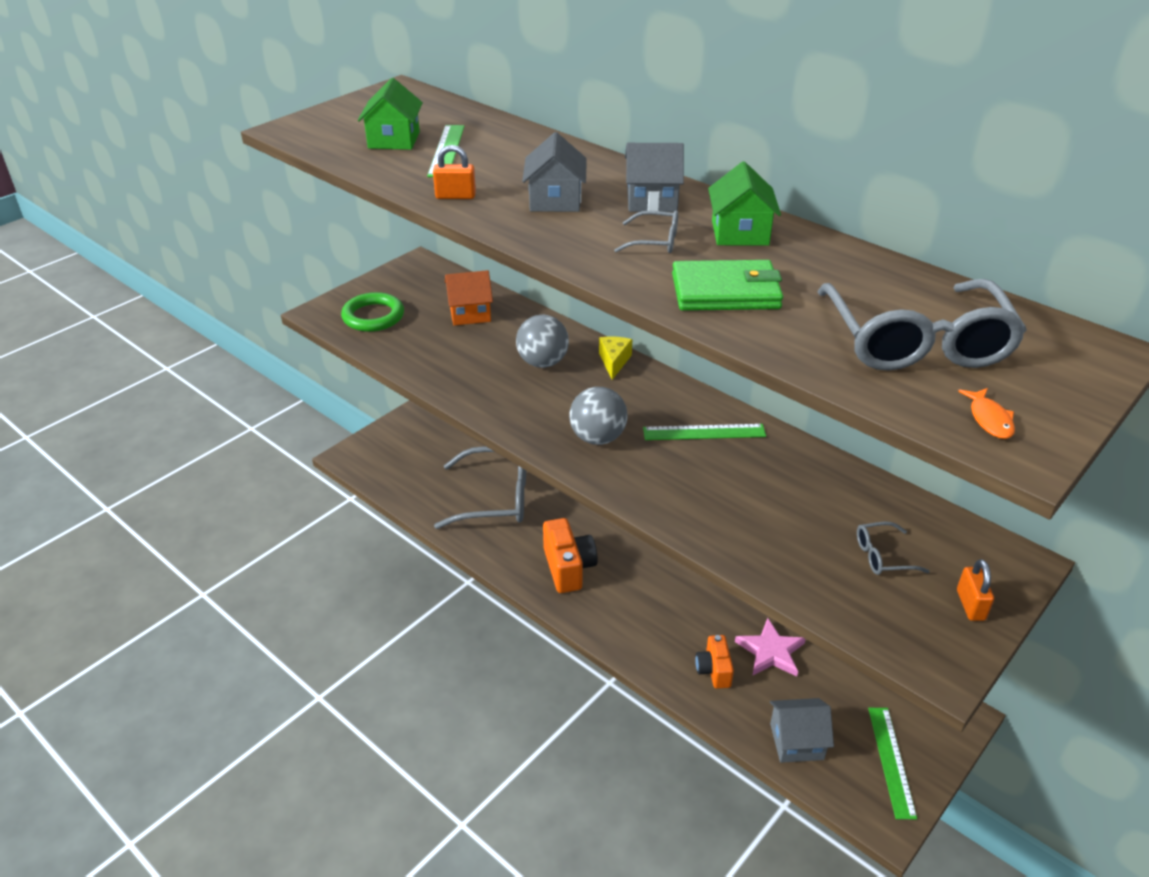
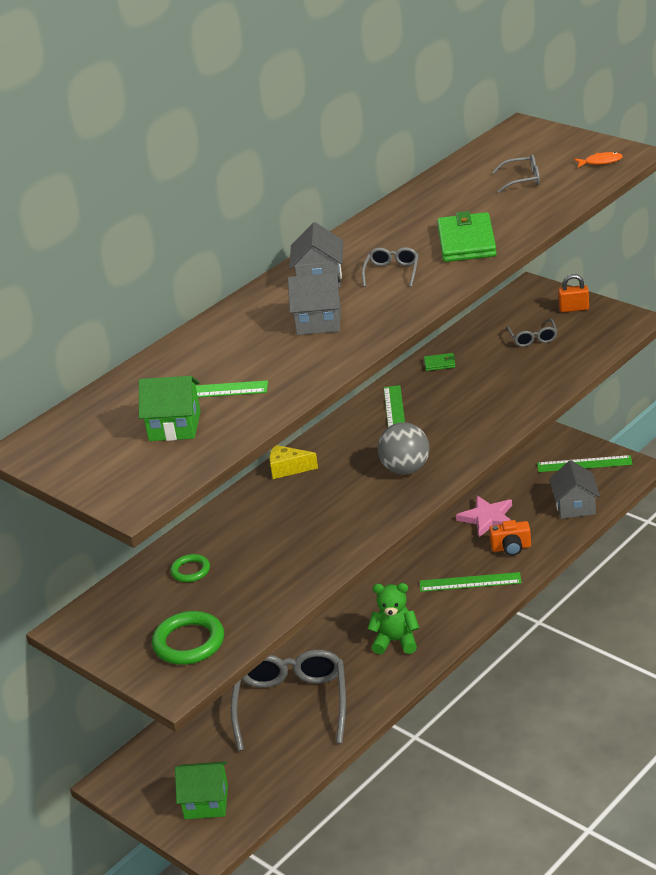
camera: 85 degrees left, 5 degrees down
(455, 196) = (308, 371): orange padlock -> none
(470, 313) = (190, 571): orange house -> green ring
(542, 362) = (287, 511): grey ball -> none
(568, 568) = (396, 641): orange camera -> green teddy bear
(654, 630) = (470, 582): none -> green ruler
(740, 233) = (377, 240): green house -> green house (206, 802)
(815, 469) = (439, 364): none -> green wallet
(916, 342) = (522, 180): grey glasses -> grey glasses, size x0.45

